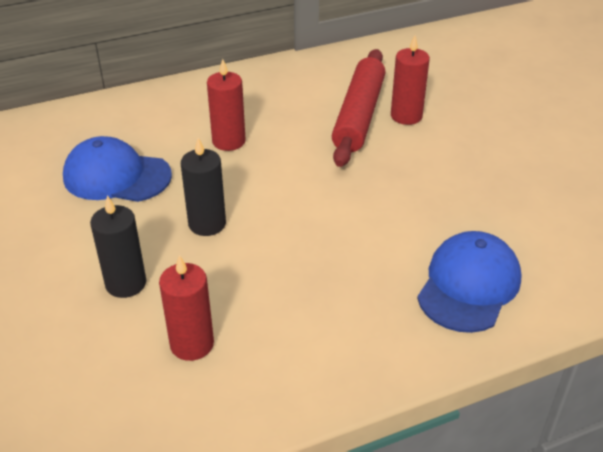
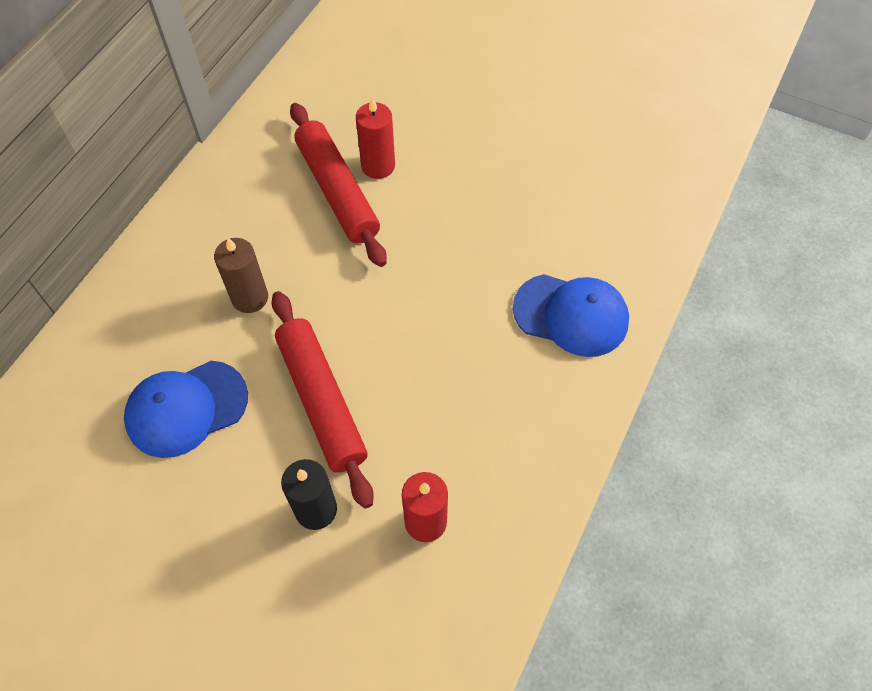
camera: 40 degrees left, 20 degrees up
(207, 224) = (322, 401): black candle -> red rolling pin
(228, 141) = (250, 298): red candle -> brown candle
(469, 285) = (571, 315): blue cap -> blue cap turned 120 degrees clockwise

